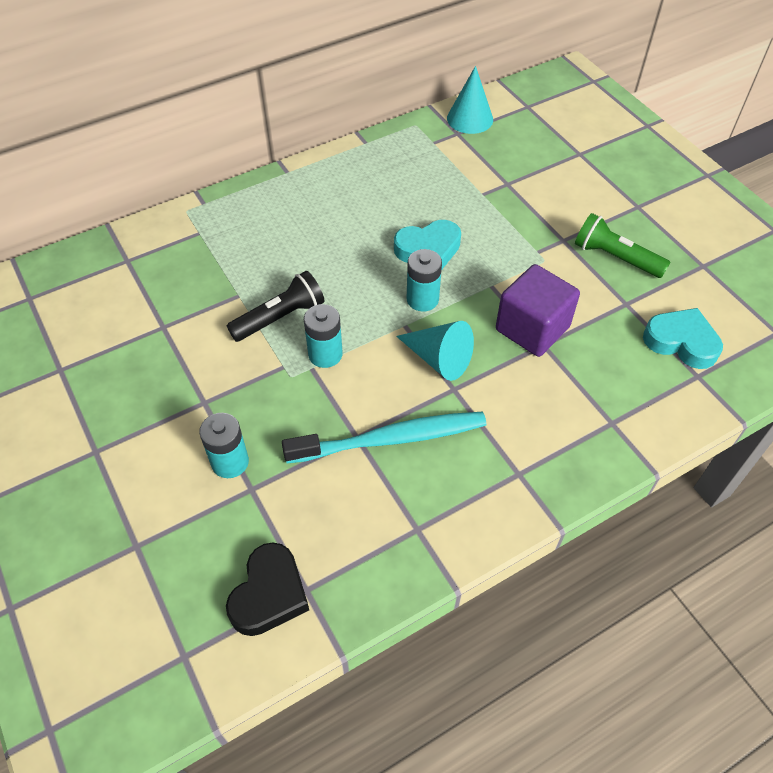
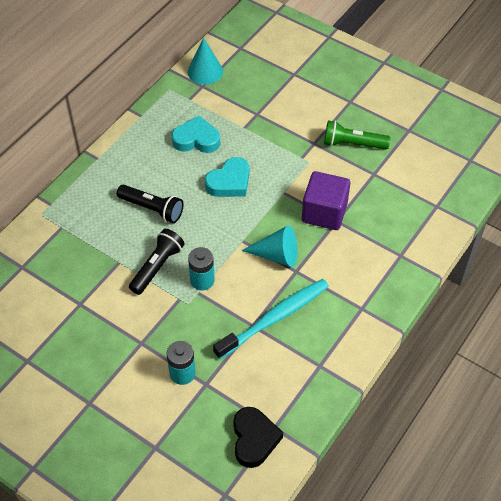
camera: 25 degrees left, 0 degrees up
(315, 248) = (152, 209): none -> black flashlight
(422, 299) = (244, 219): turquoise battery -> none
(681, 342) = (418, 187): turquoise heart -> turquoise heart (196, 139)

